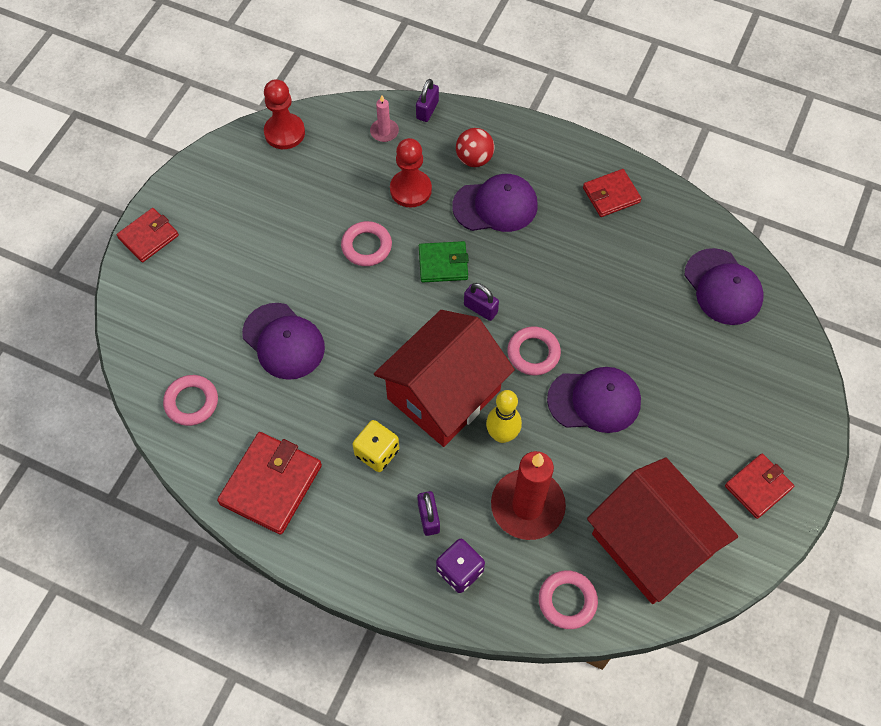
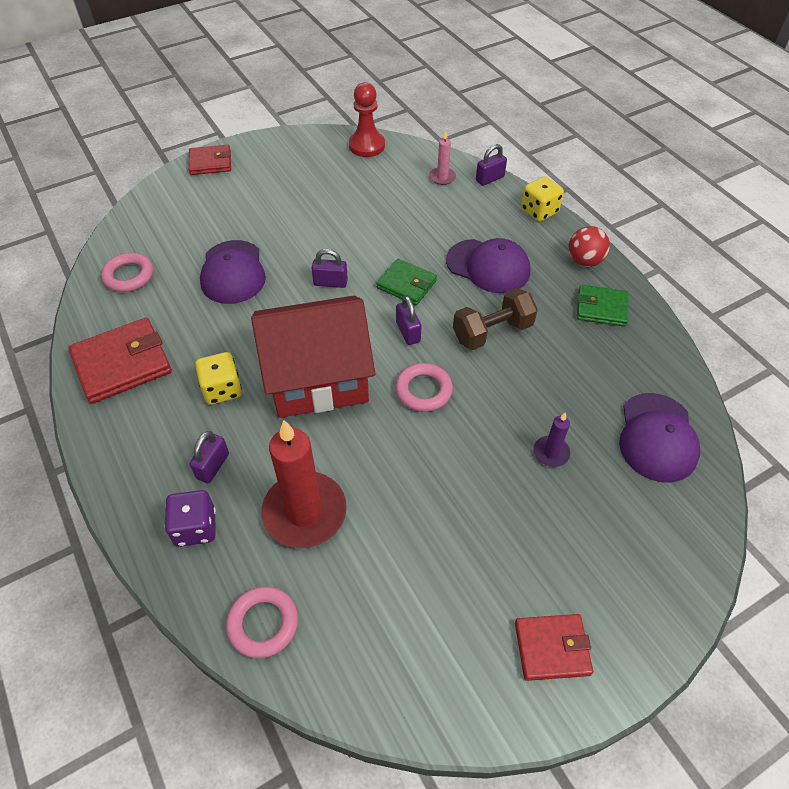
camera: 35 degrees right, 10 degrees down
(366, 246) = (357, 243): pink ring -> none
(378, 300) = (330, 282): none -> purple padlock
(410, 190) = (427, 223): red pawn -> none
(474, 159) = (499, 227): red ball -> red ball (584, 261)
(495, 123) = (539, 211): none -> yellow dice
(502, 435) = (337, 439): yellow bowling pin -> none
(545, 268) = (492, 332): none -> brown dumbbell
(594, 400) = (446, 461): purple cap -> none
(611, 195) = (601, 308): red wallet -> green wallet
(652, 544) = (391, 628): red house -> none
(661, 346) = (551, 453): none -> purple candle

